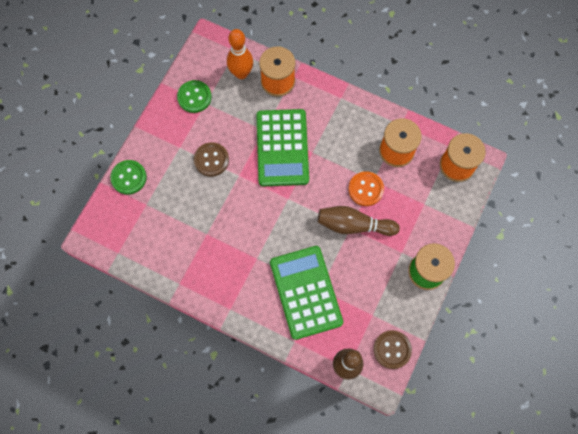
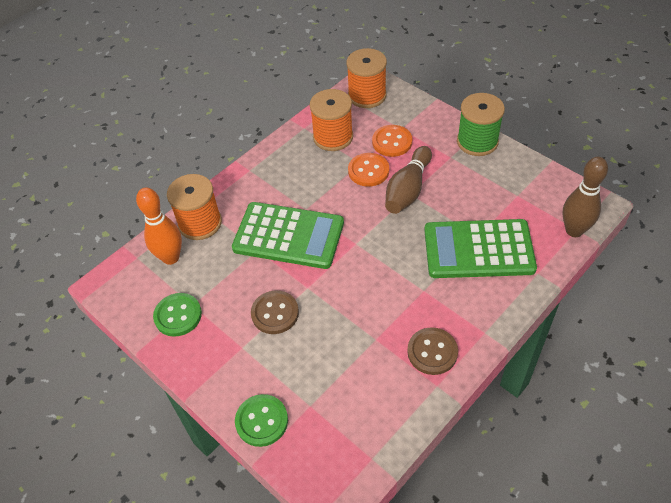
camera: 70 degrees left, 20 degrees down
(392, 349) = (560, 187): brown button -> brown button (432, 352)
(405, 200) = (392, 142): none -> orange button

